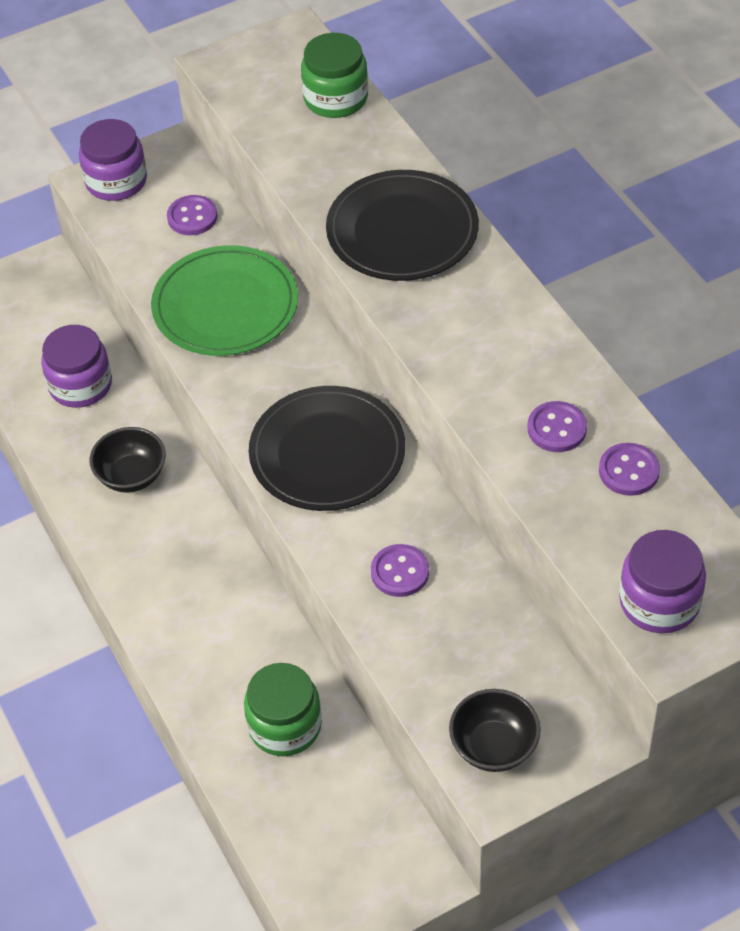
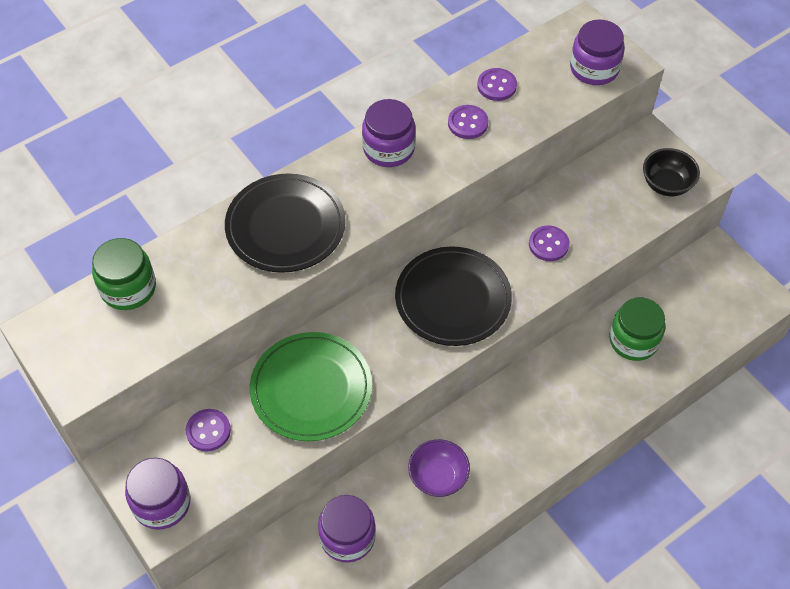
camera: 100 degrees left, 5 degrees up
(131, 476) = (438, 477): black bowl -> purple bowl
(518, 338) = (388, 149): none -> purple jar

